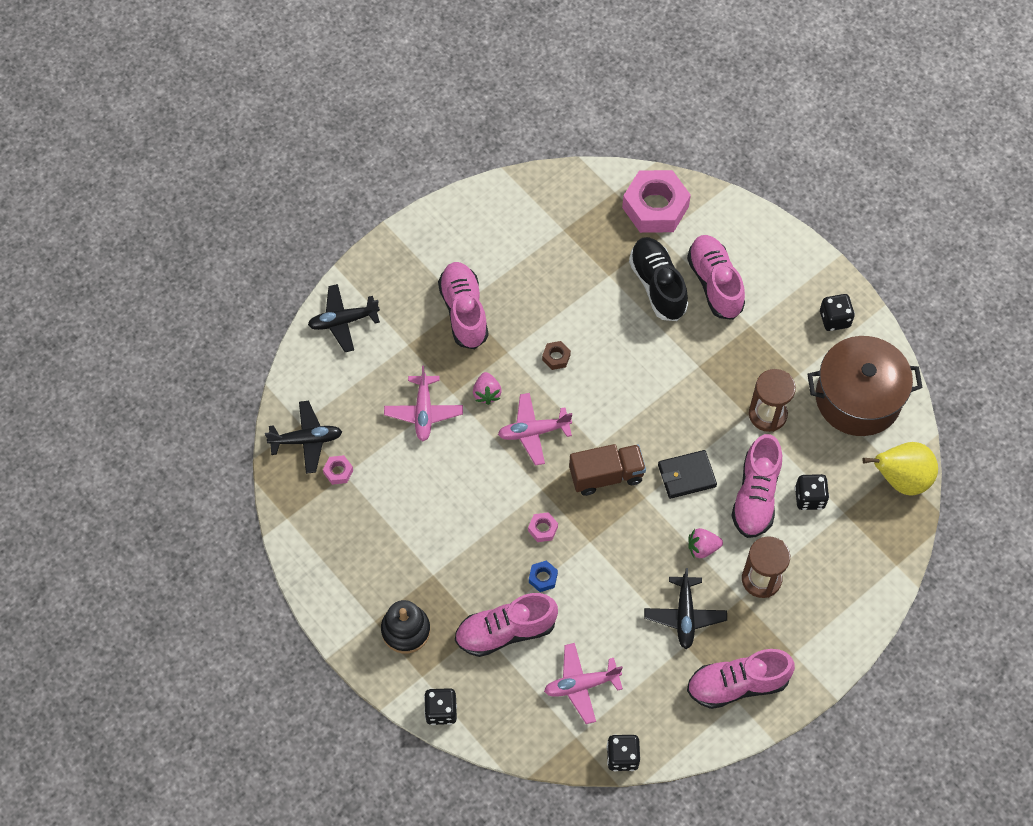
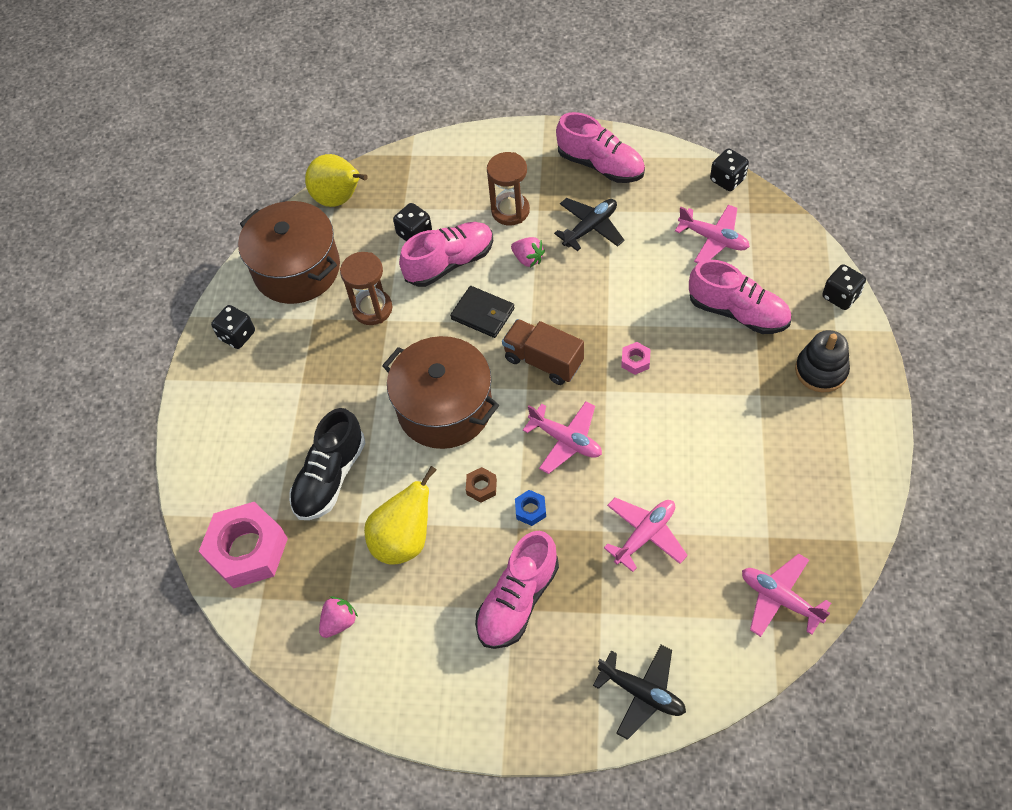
camera: 130 degrees left, 5 degrees down
(306, 440) = (780, 599): black plane -> pink plane
(338, 472) = (772, 544): pink nut -> none
(487, 393) = (572, 505): pink strawberry -> pink strawberry (339, 622)
(543, 578) = (671, 327): blue nut -> blue nut (530, 510)
(569, 288) = (404, 539): none -> yellow pear
(636, 387) = (444, 408): none -> brown pot
(715, 283) = (285, 439): pink shoe -> none

